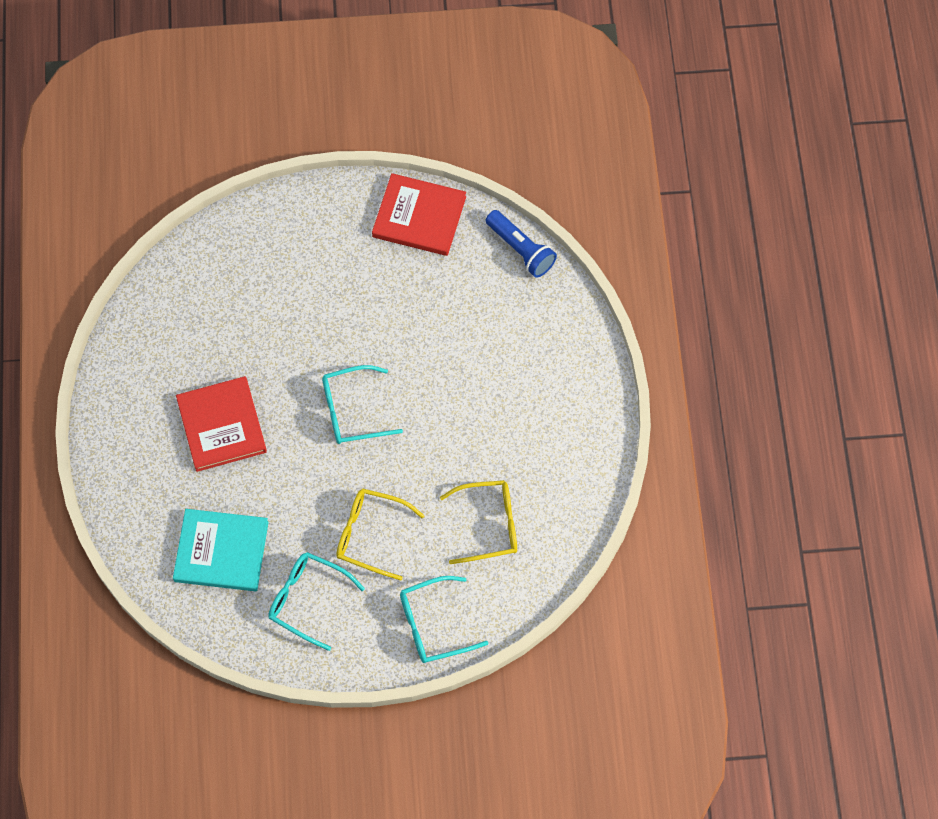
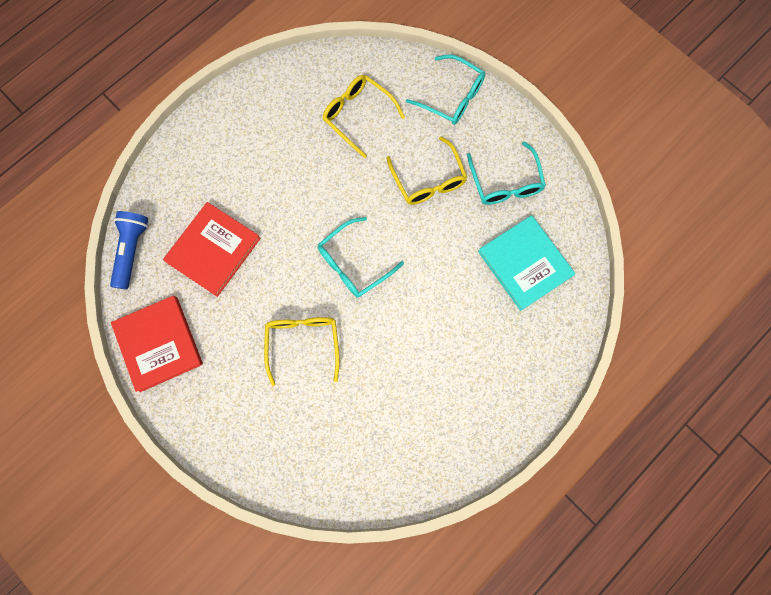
camera: 130 degrees left, 10 degrees up
(222, 425) = (439, 343): red book -> red book (213, 250)
(320, 323) = (303, 342): none -> yellow glasses
(351, 411) = (353, 264): turquoise glasses -> turquoise glasses turned 105 degrees clockwise

